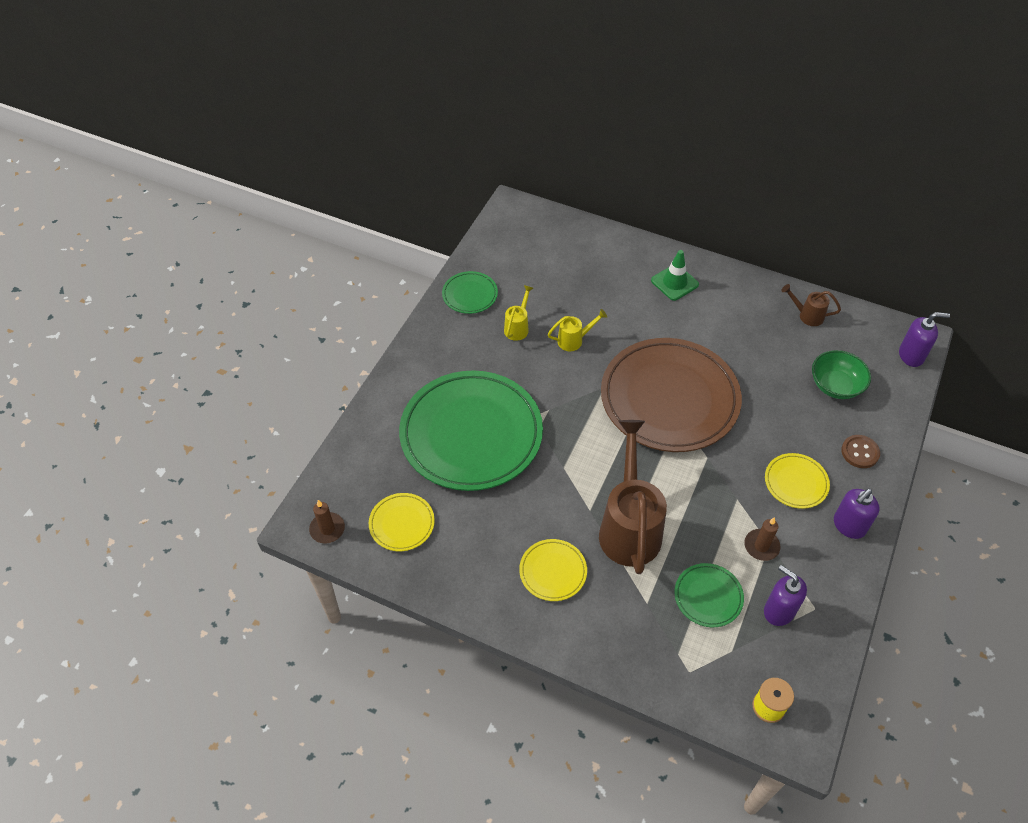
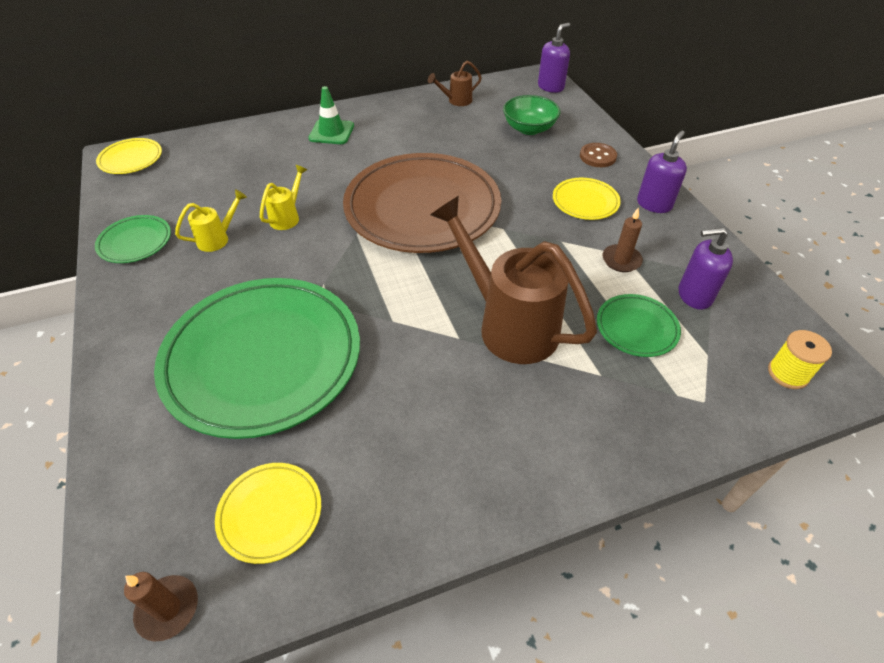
camera: 45 degrees left, 5 degrees down
(518, 327) = (218, 238): yellow watering can -> yellow watering can turned 75 degrees clockwise
(553, 571) = (489, 420): yellow plate -> yellow plate (131, 159)
(849, 526) = (654, 204): purple soap dispenser -> purple soap dispenser turned 150 degrees counterclockwise

